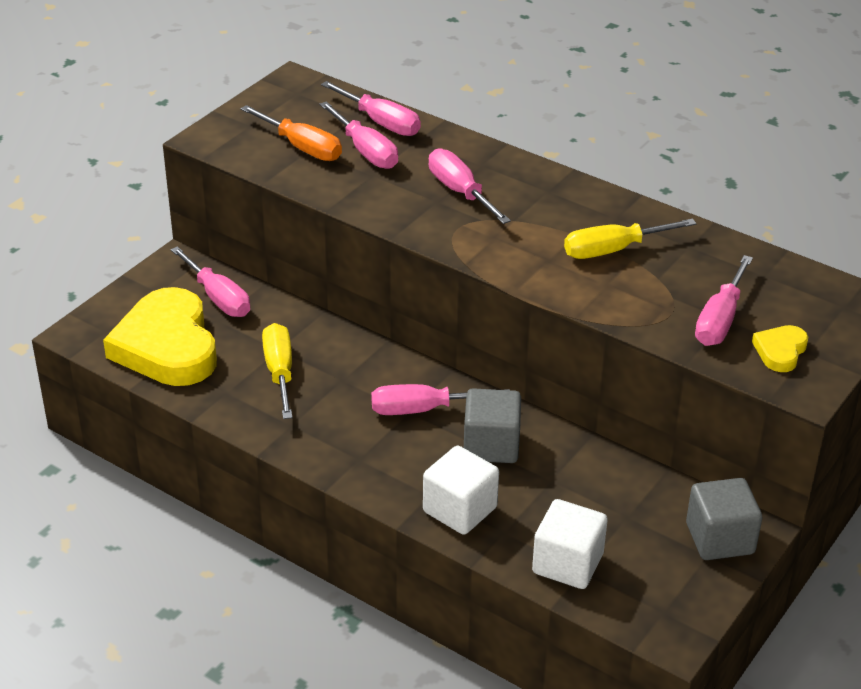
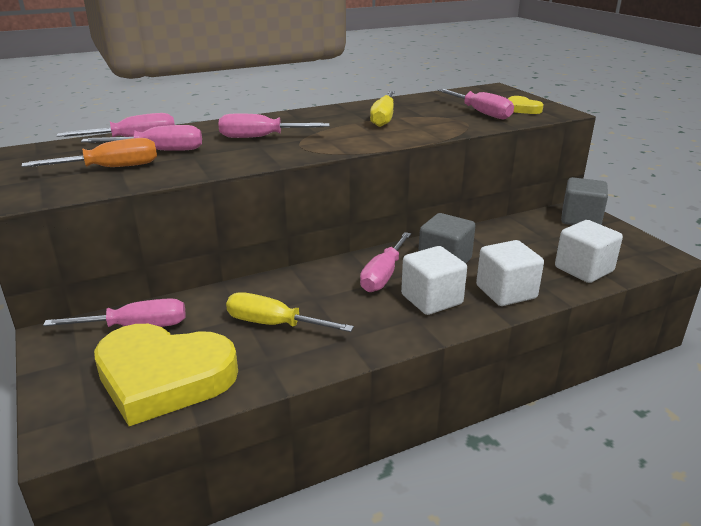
camera: 60 degrees left, 10 degrees down
(401, 459) = (431, 299): none -> white cube

